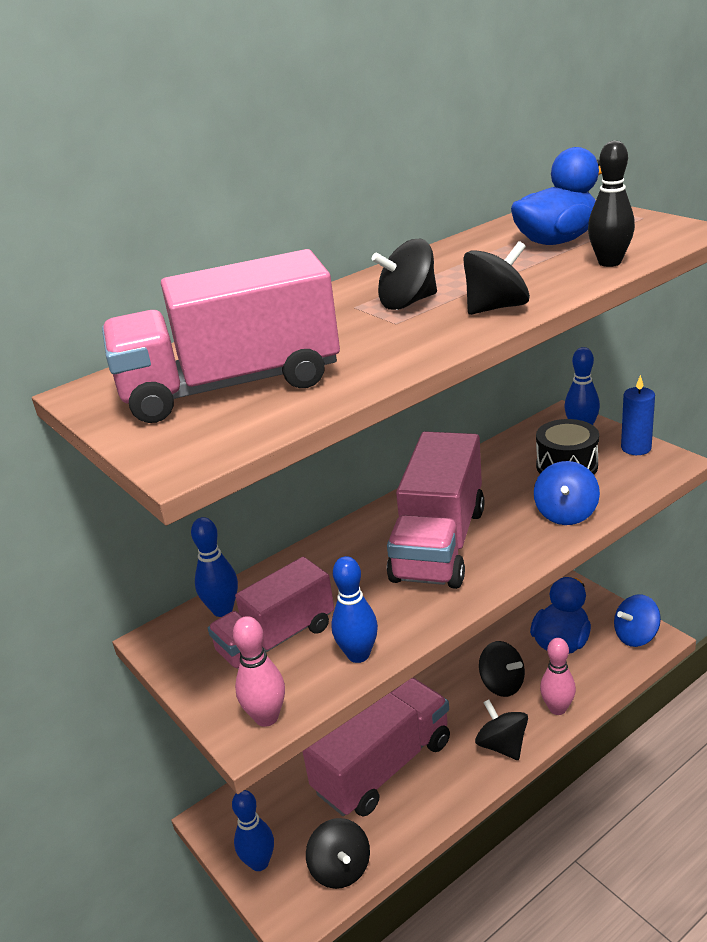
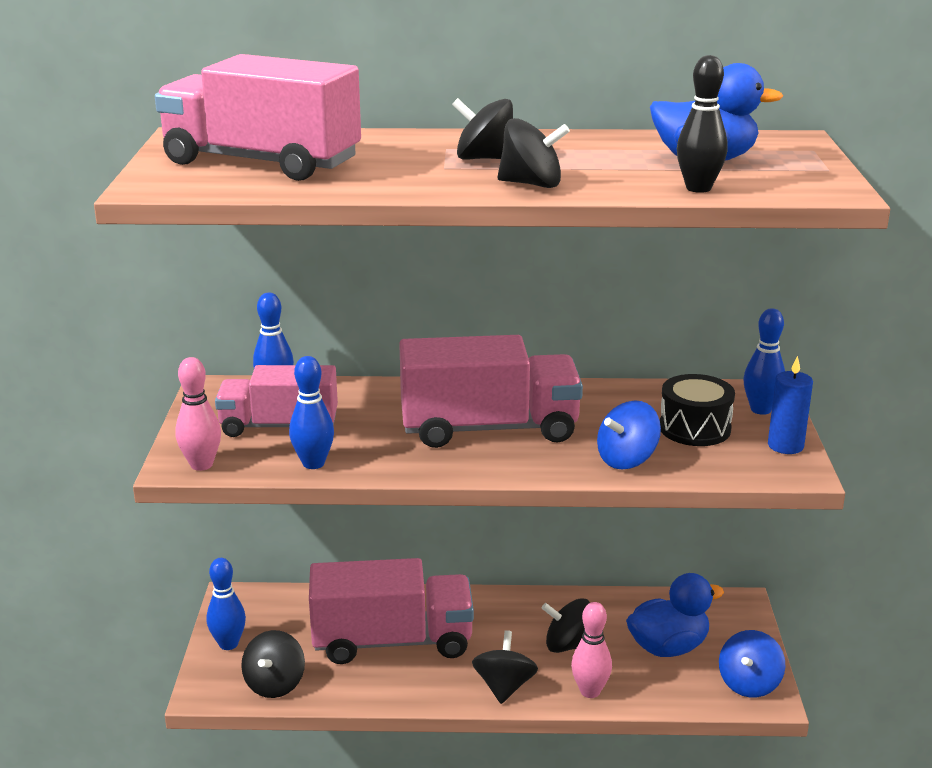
camera: 35 degrees right, 5 degrees down
(439, 544) = (489, 428): pink truck -> pink truck turned 150 degrees counterclockwise
(502, 684) = (568, 645): black spinning top -> black spinning top turned 105 degrees clockwise
(636, 636) = (749, 684): blue spinning top -> blue spinning top turned 75 degrees counterclockwise

